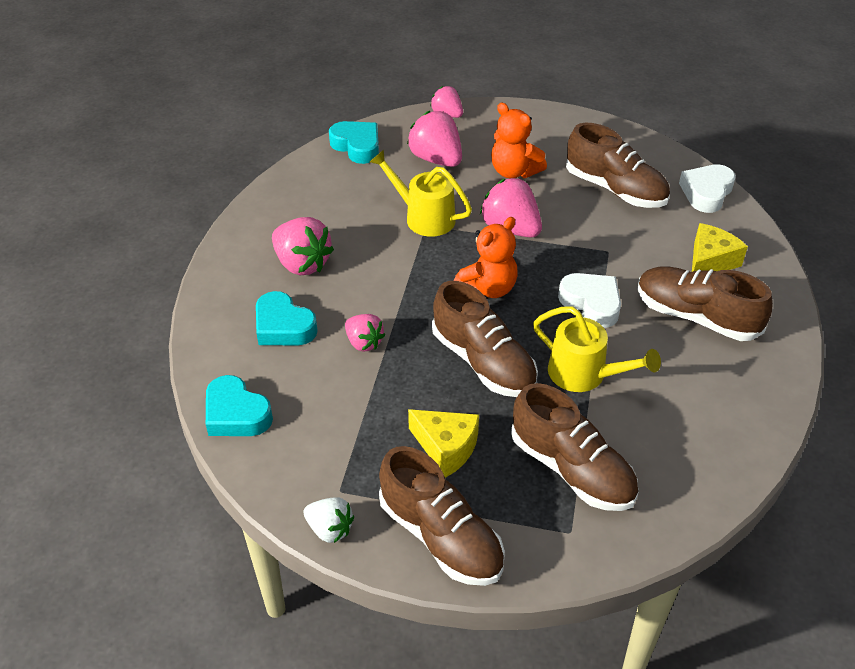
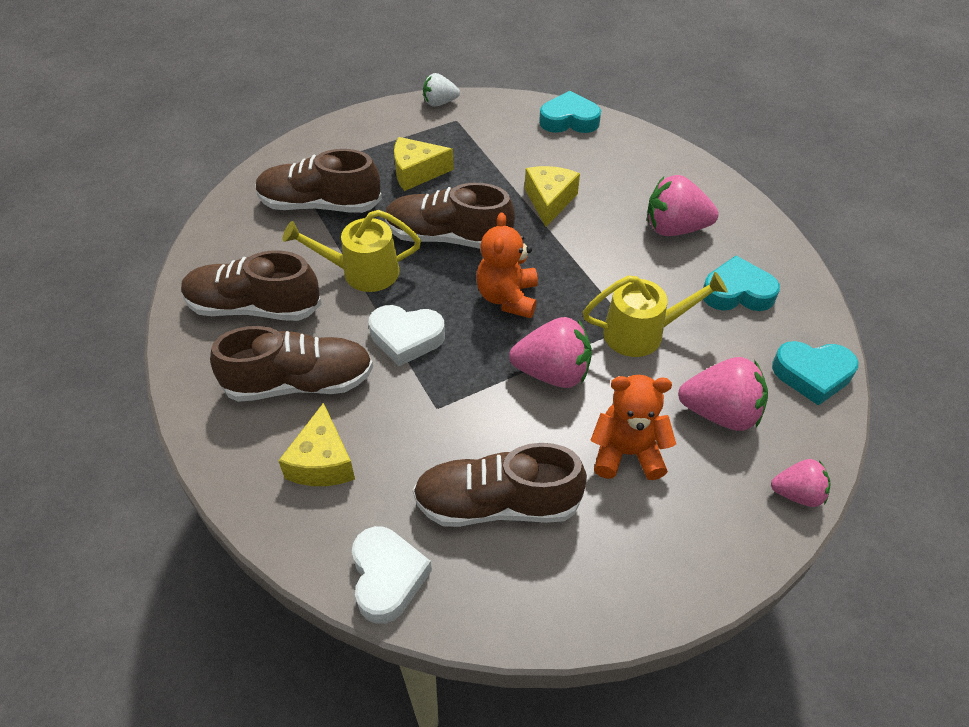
camera: 140 degrees right, 5 degrees up
(283, 326) = (618, 179): turquoise heart -> turquoise heart (737, 292)
(364, 342) = (549, 201): pink strawberry -> yellow cheese
(441, 536) = (372, 131): brown shoe -> brown shoe (254, 307)

